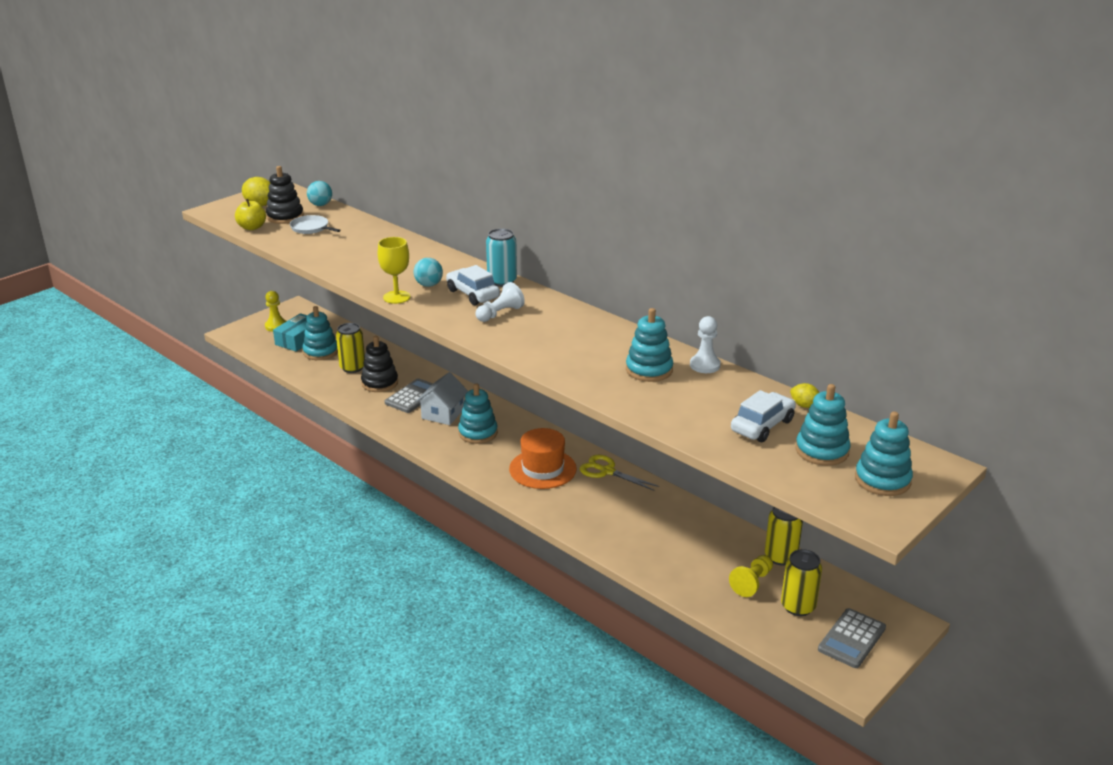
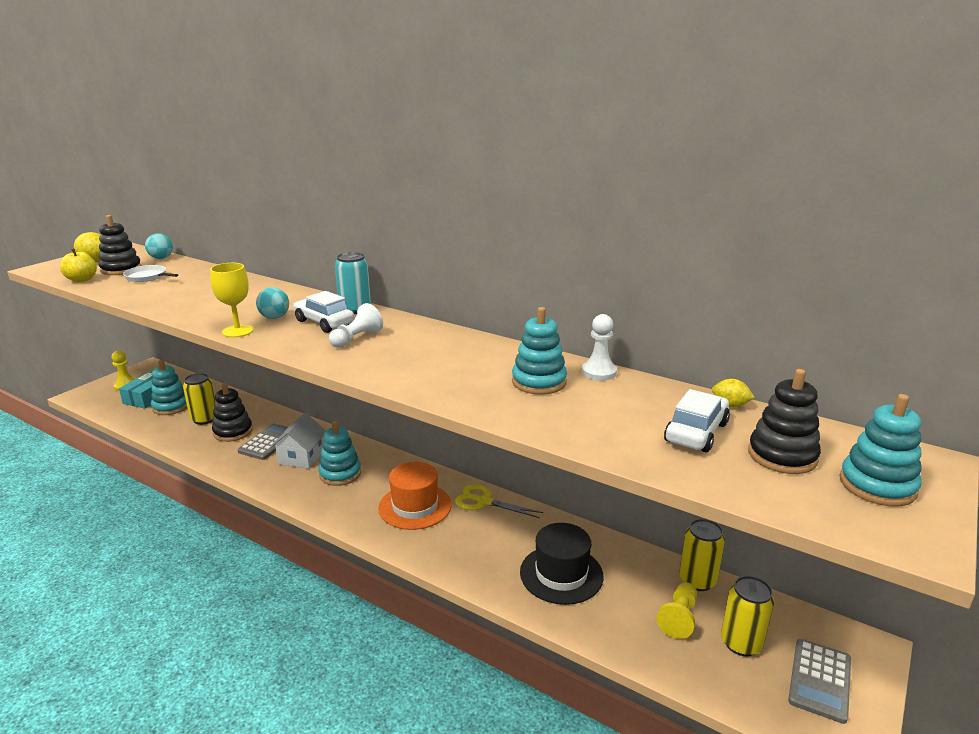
camera: 10 degrees left, 5 degrees down
(661, 538) = (561, 574): none -> black hat
(822, 451) = (782, 456): turquoise stacking toy -> black stacking toy

